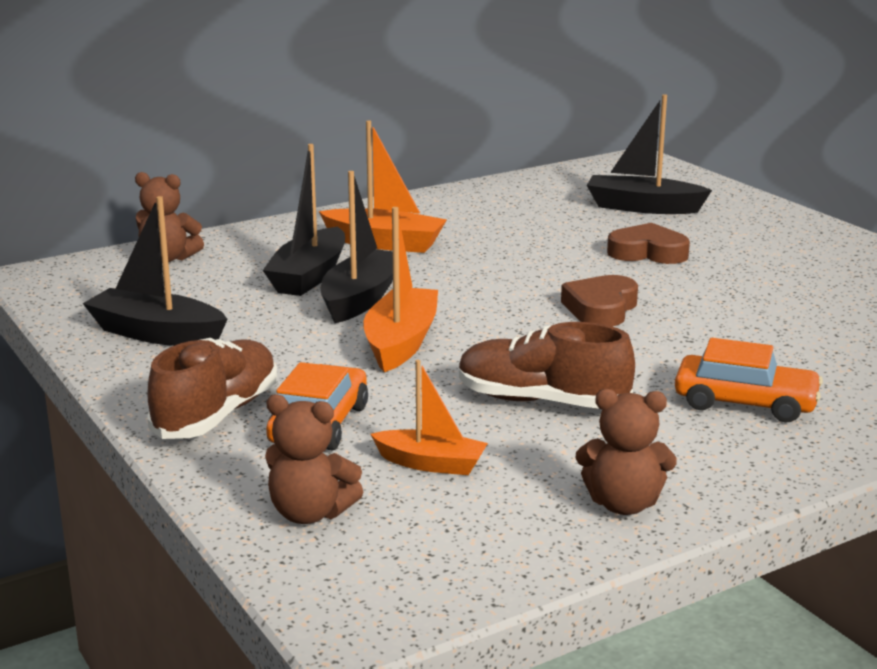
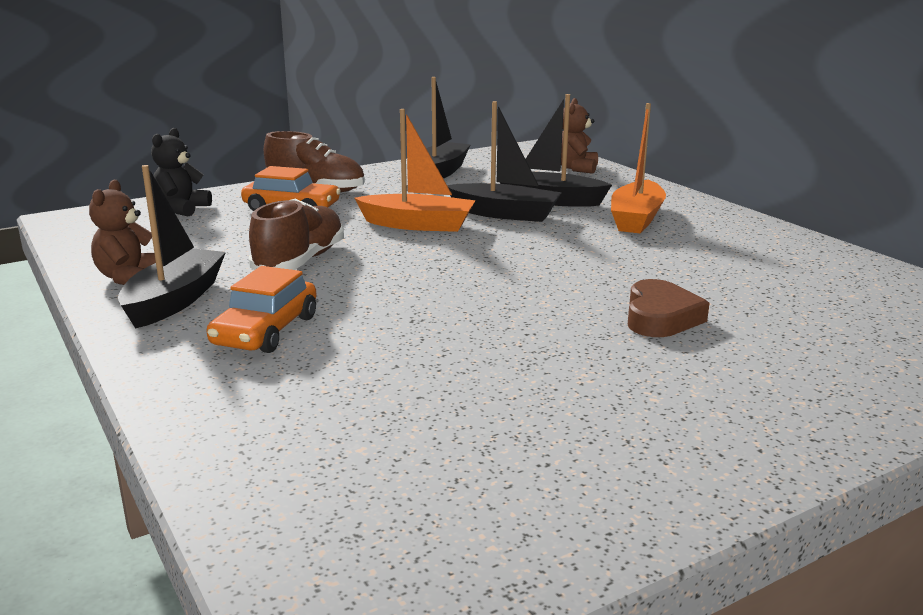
camera: 90 degrees right, 0 degrees up
(310, 513) = (181, 209): brown teddy bear -> black teddy bear
(431, 464) = (222, 232): orange boat -> none
(601, 308) = (490, 288): brown heart -> none
(643, 207) = (830, 325): black boat -> black boat (175, 300)

